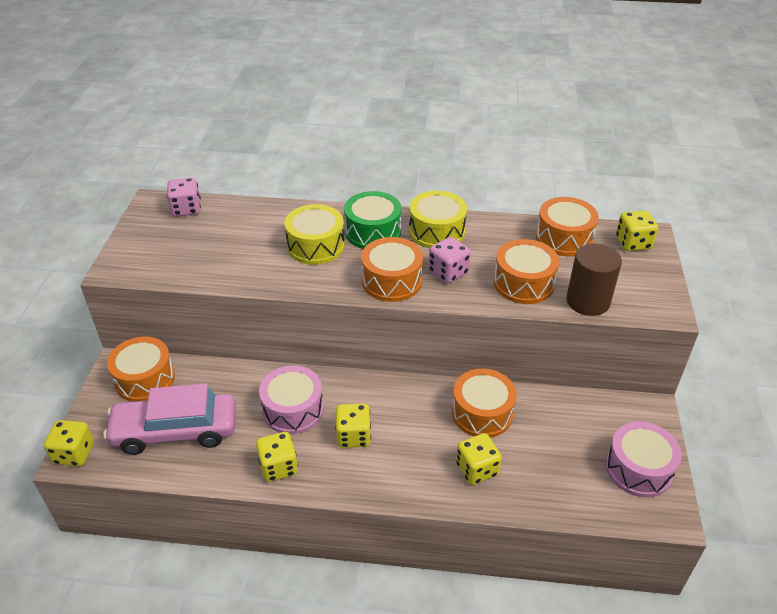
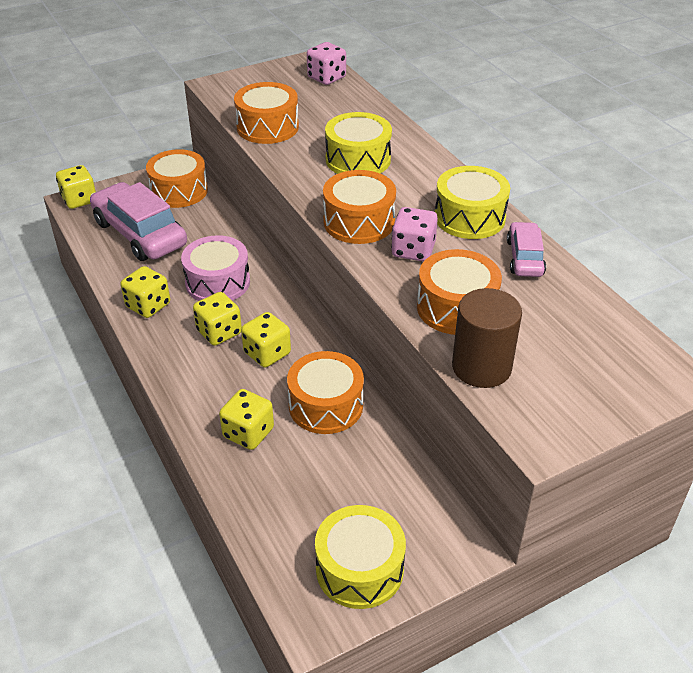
camera: 55 degrees right, 0 degrees up
(373, 232) = (418, 181): green drum -> none
(499, 231) = (525, 258): none -> pink car
(564, 238) = (575, 308): orange drum -> orange drum (267, 127)
(633, 243) = (640, 368): yellow dice -> yellow dice (267, 353)
(638, 469) = (359, 569): pink drum -> yellow drum

